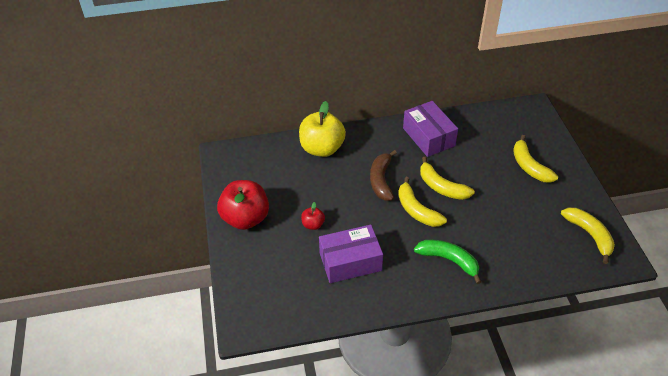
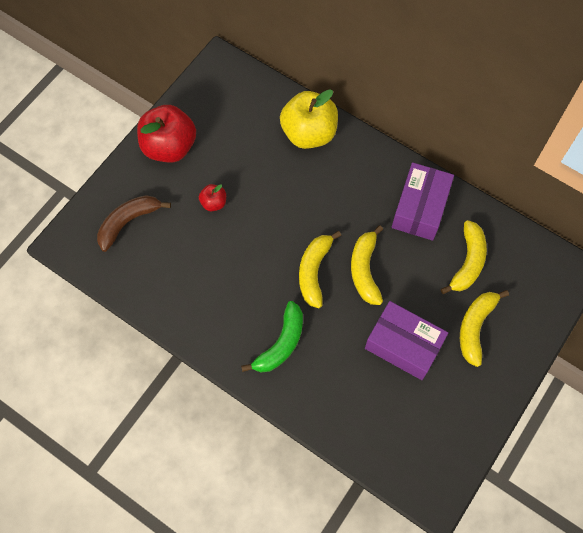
camera: 45 degrees right, 20 degrees up
(350, 262) = (202, 265): purple box -> purple box (403, 345)
(381, 180) = (320, 213): brown banana -> brown banana (128, 222)
(449, 260) = (281, 343): green banana -> green banana turned 45 degrees clockwise
(589, 235) = (435, 445): yellow banana -> yellow banana (467, 262)

